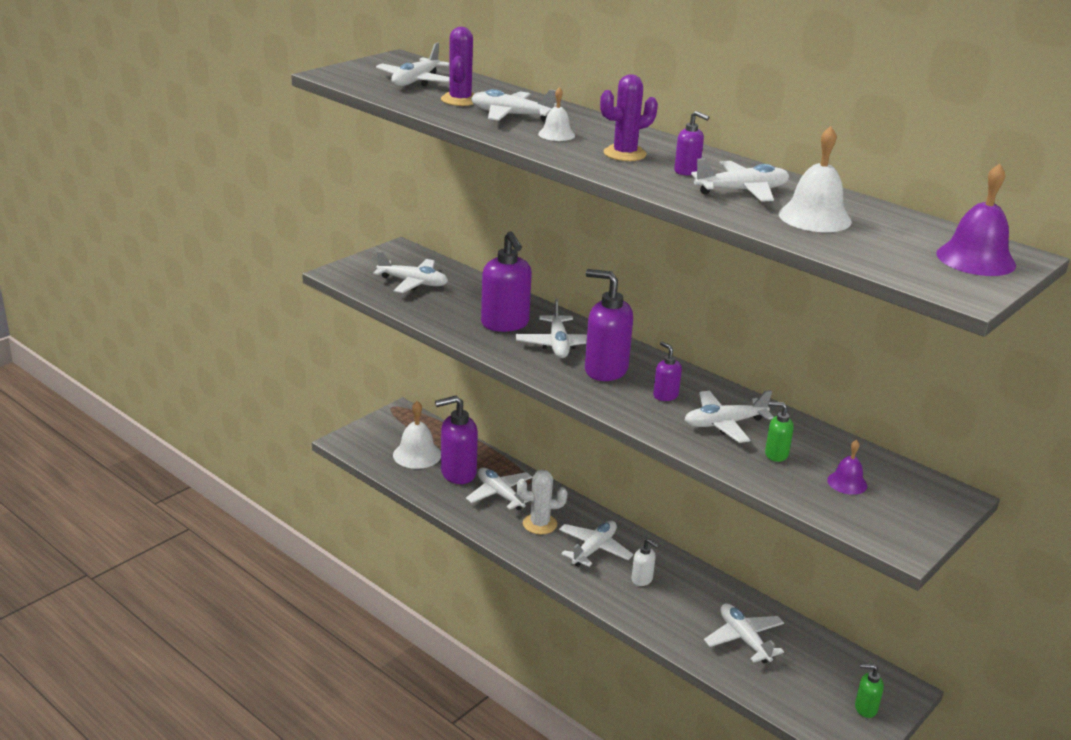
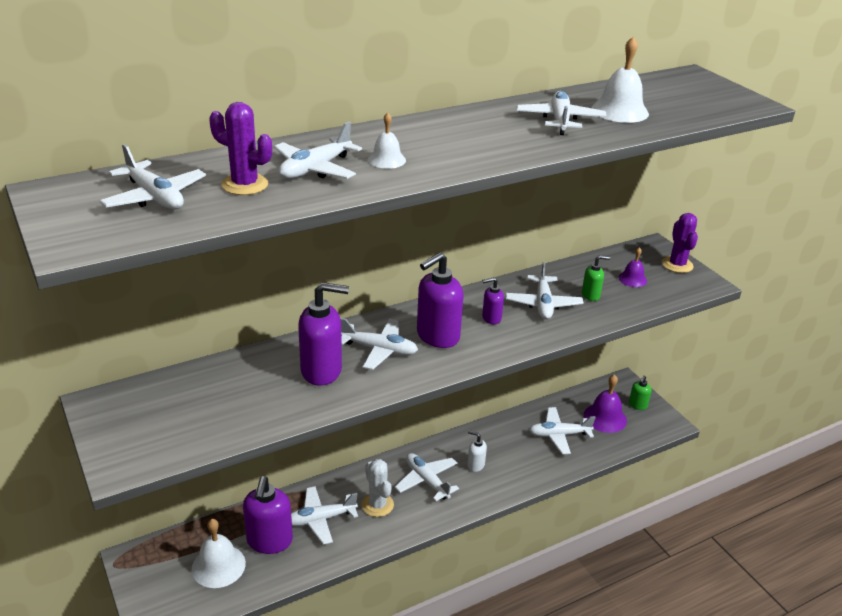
camera: 70 degrees left, 5 degrees up
(413, 283) = (189, 412): white plane -> none
(540, 524) = (377, 505): white cactus -> white cactus turned 45 degrees counterclockwise
(624, 154) = (455, 143): purple cactus -> purple cactus (677, 265)
(642, 579) = (475, 465): white soap dispenser -> white soap dispenser turned 120 degrees counterclockwise
(687, 171) = (508, 129): purple soap dispenser -> none
(776, 454) = (591, 295): green soap dispenser -> green soap dispenser turned 135 degrees counterclockwise
(975, 259) = (699, 86): purple bell -> purple bell (605, 418)

